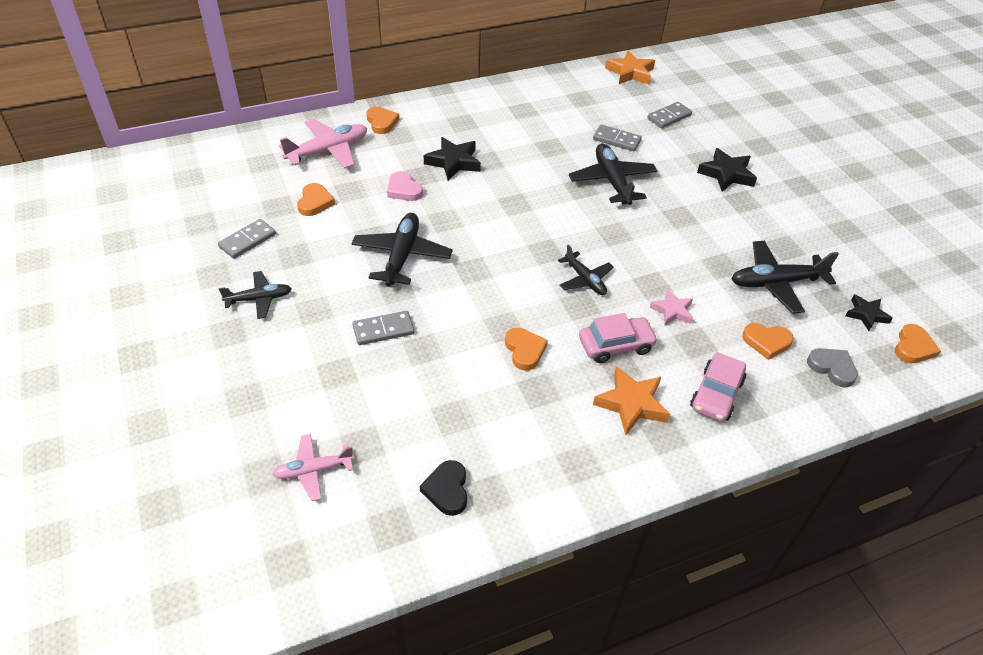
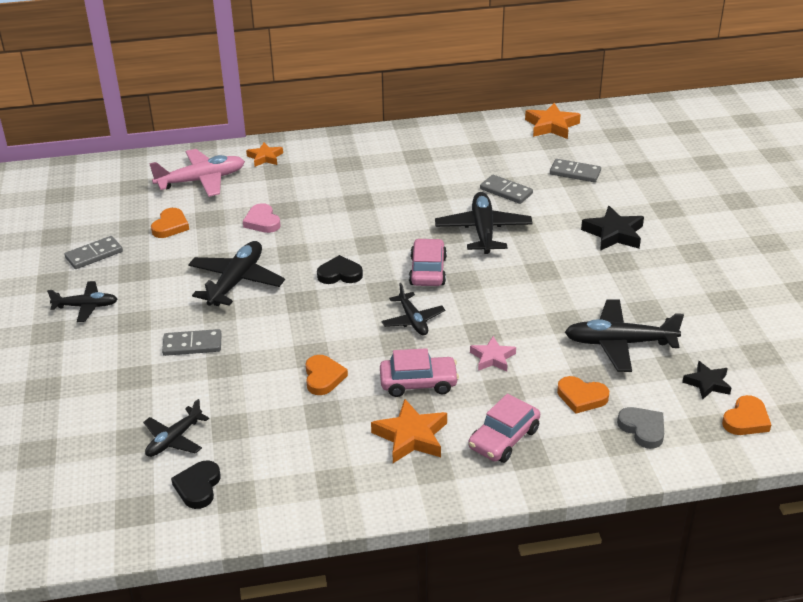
camera: 15 degrees right, 10 degrees down
(313, 470) = (81, 455): pink plane -> none
(381, 122) = (265, 157): orange heart -> orange star
(403, 439) = (174, 439): none -> black plane
(453, 162) = (323, 200): black star -> none
(498, 238) = (340, 274): none -> black heart
(578, 227) = (428, 271): none -> pink car
(669, 117) = (575, 173): grey domino -> grey domino turned 45 degrees clockwise

